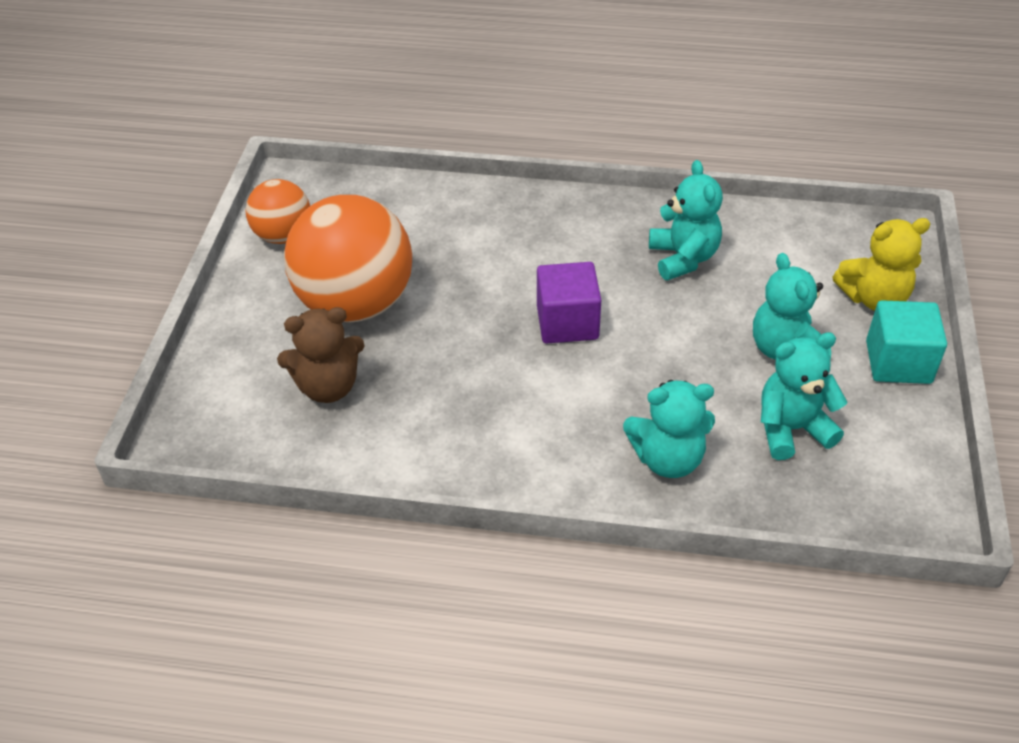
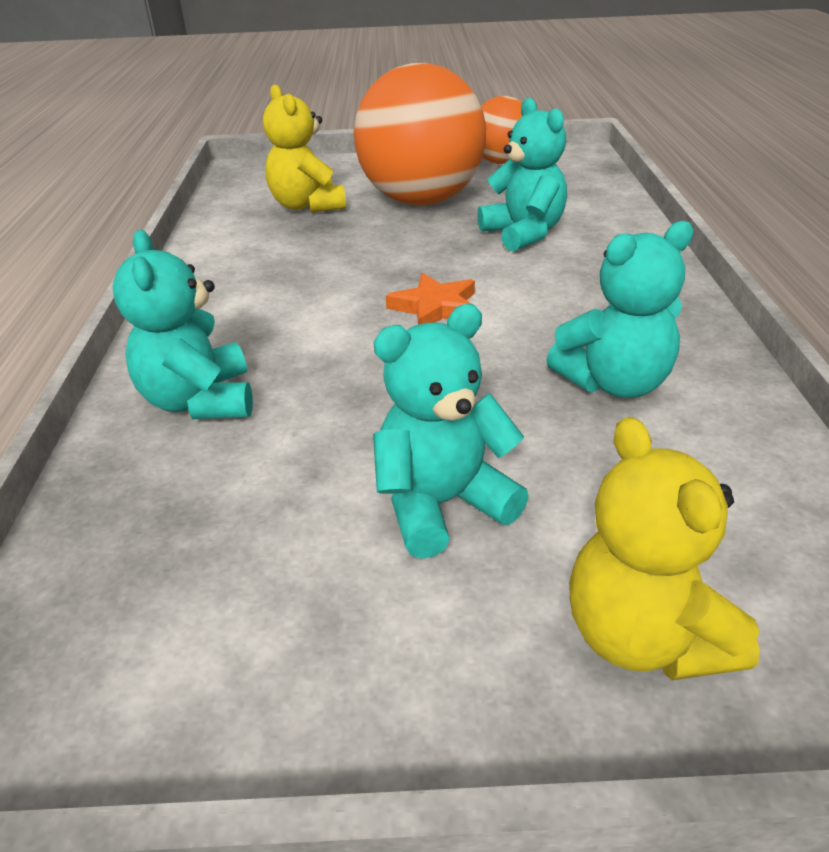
camera: 80 degrees right, 10 degrees down
(328, 386) = (307, 206): brown teddy bear -> yellow teddy bear
(567, 322) = (435, 307): purple cube -> orange star
(791, 429) = (253, 519): turquoise teddy bear -> turquoise teddy bear (523, 234)
(898, 362) = (451, 681): turquoise cube -> none

